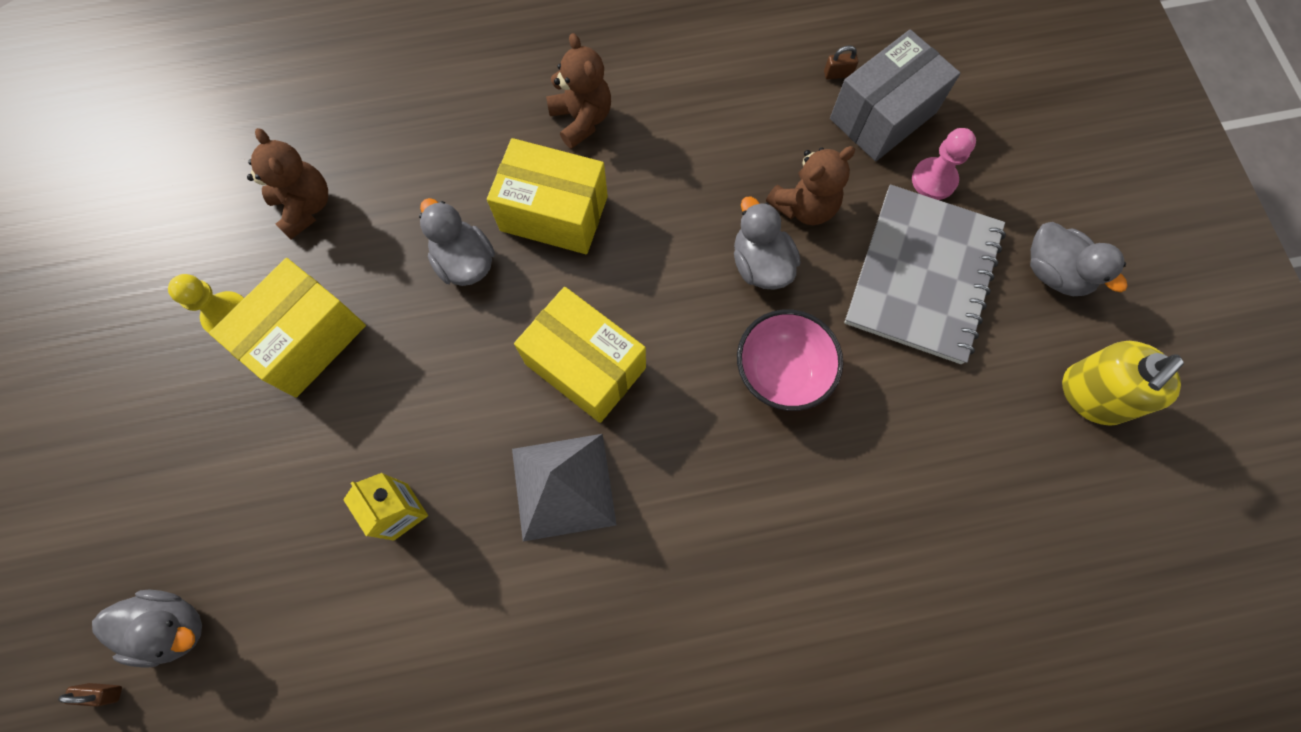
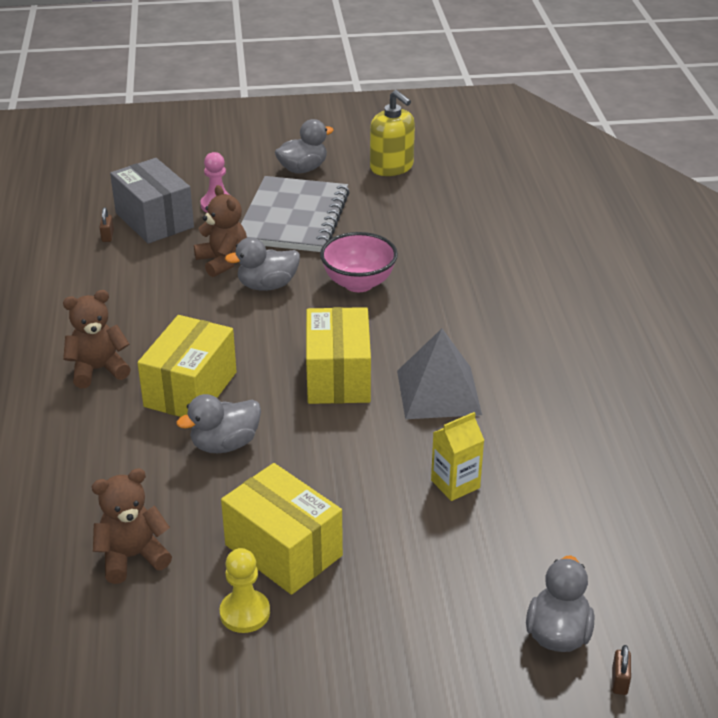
camera: 85 degrees left, 35 degrees down
(585, 366) = (338, 377): yellow box -> yellow box turned 45 degrees counterclockwise
(922, 275) = (293, 218): grey notebook -> grey notebook turned 75 degrees clockwise

